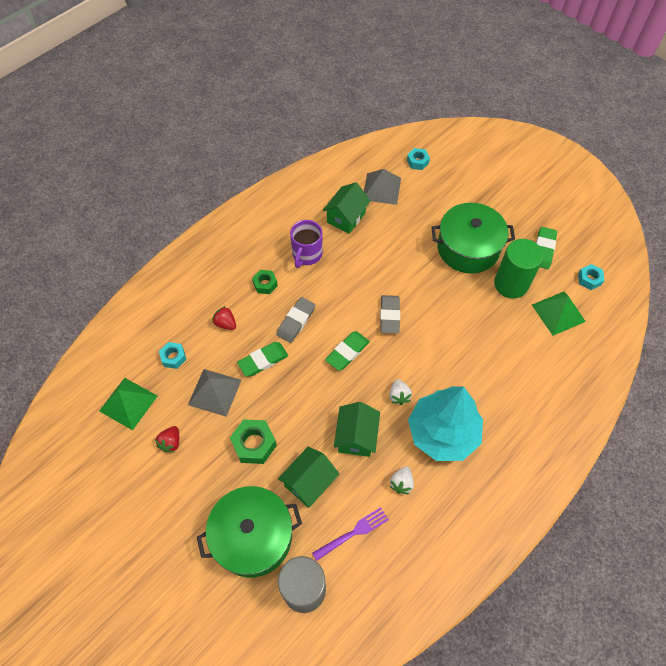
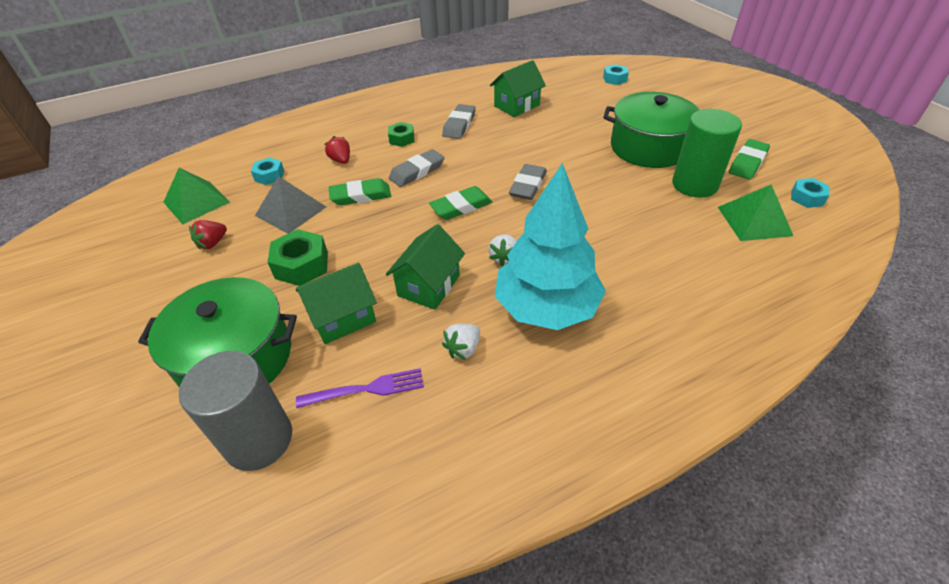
camera: 20 degrees right, 15 degrees down
(306, 254) = (459, 125): purple mug -> grey eraser
(381, 188) = (566, 91): grey pyramid -> none

